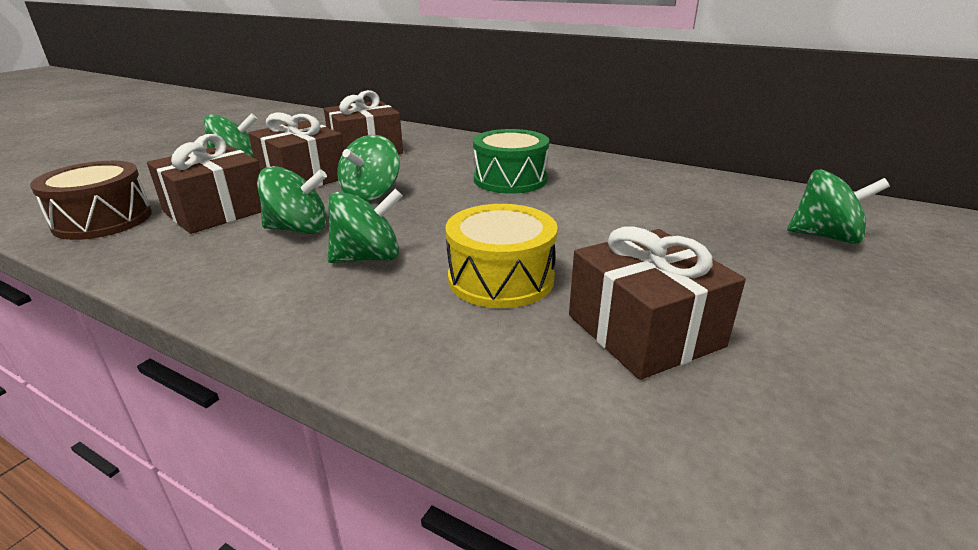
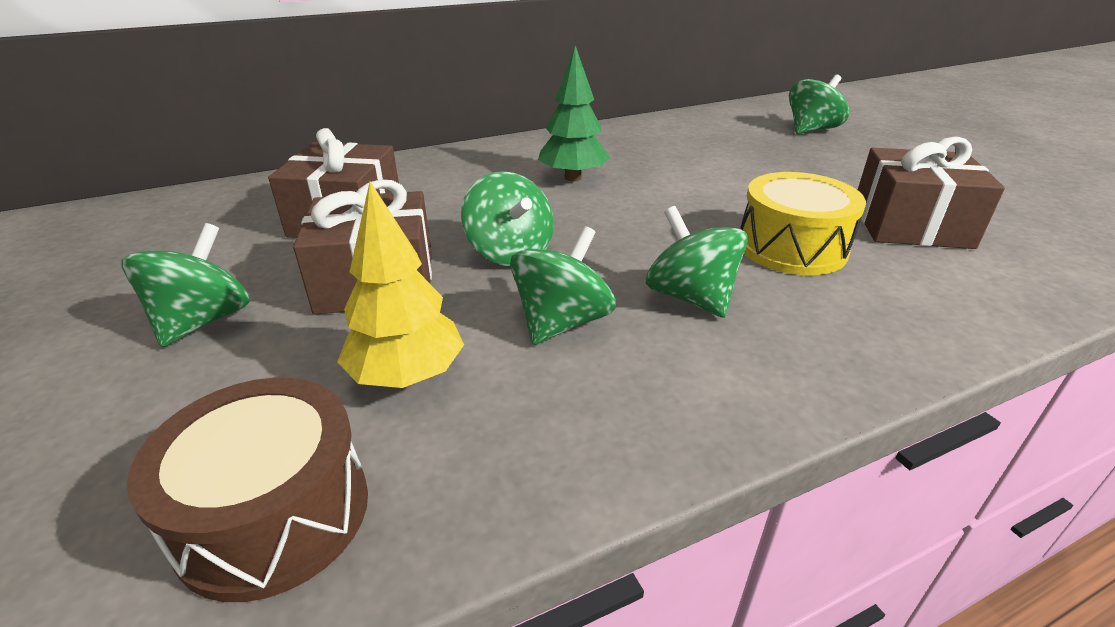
camera: 55 degrees left, 5 degrees up
(216, 211) = (407, 376): brown gift -> yellow tree
(368, 258) = (690, 297): green spinning top -> green spinning top turned 45 degrees counterclockwise
(510, 179) = (573, 178): green drum -> green tree

